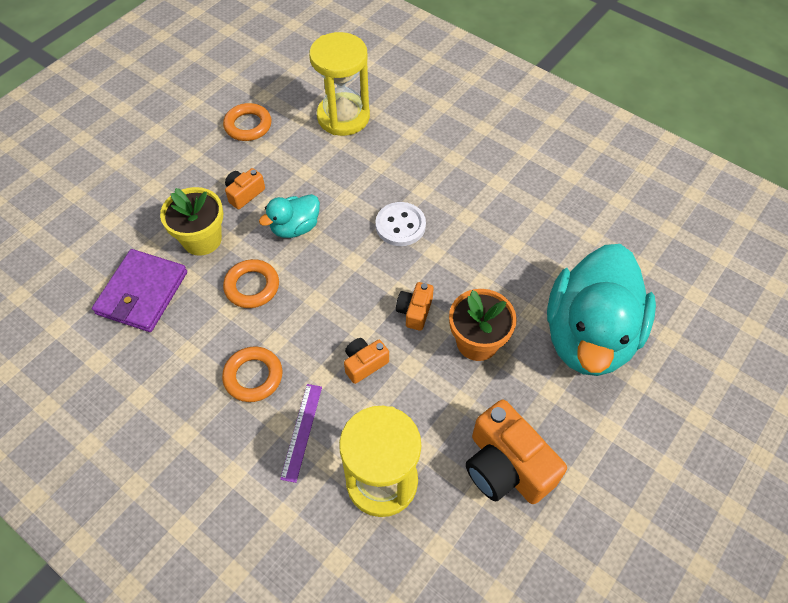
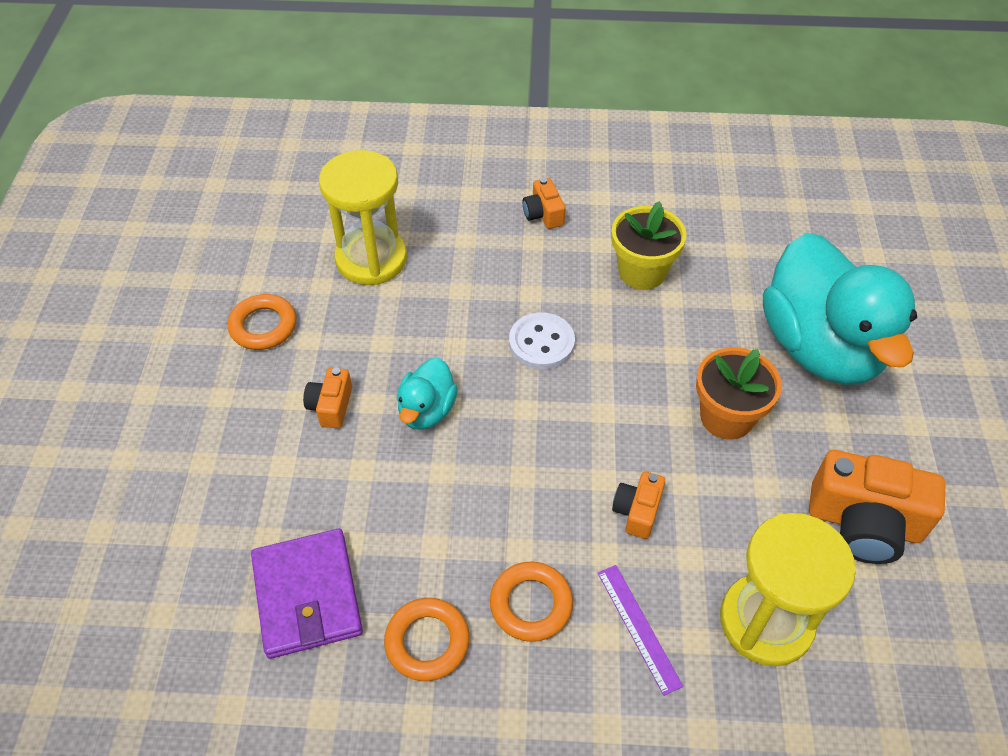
camera: 35 degrees left, 5 degrees down
(202, 239) = (326, 488): yellow flower pot -> yellow flower pot (642, 272)
(252, 286) = (437, 505): orange ring -> orange ring (427, 642)
(414, 311) = (638, 424): orange camera -> orange camera (543, 214)

